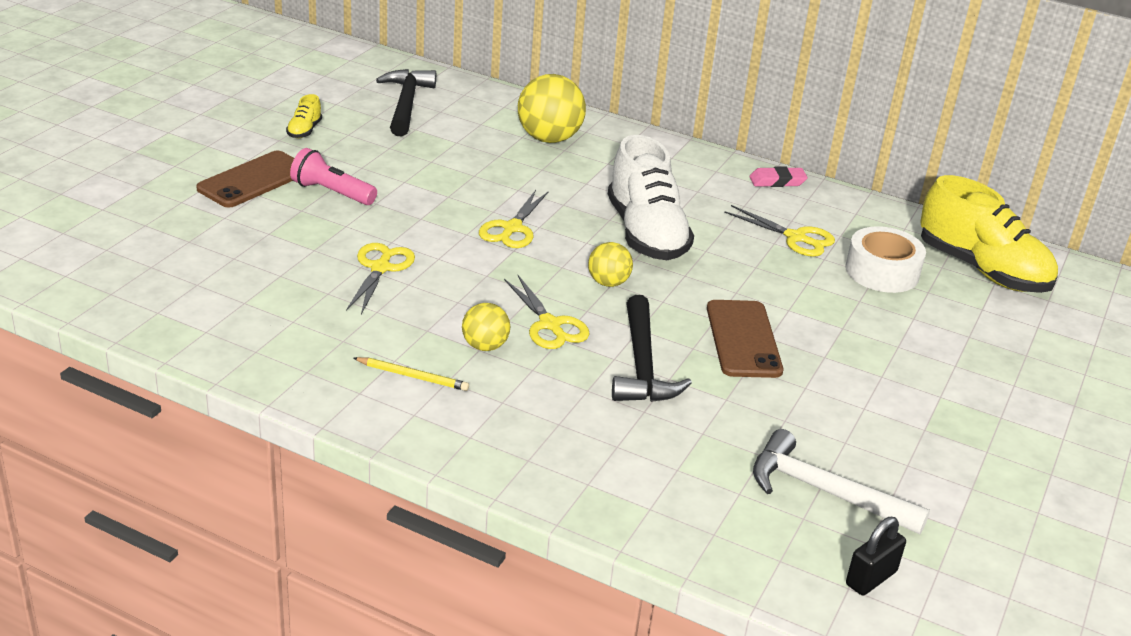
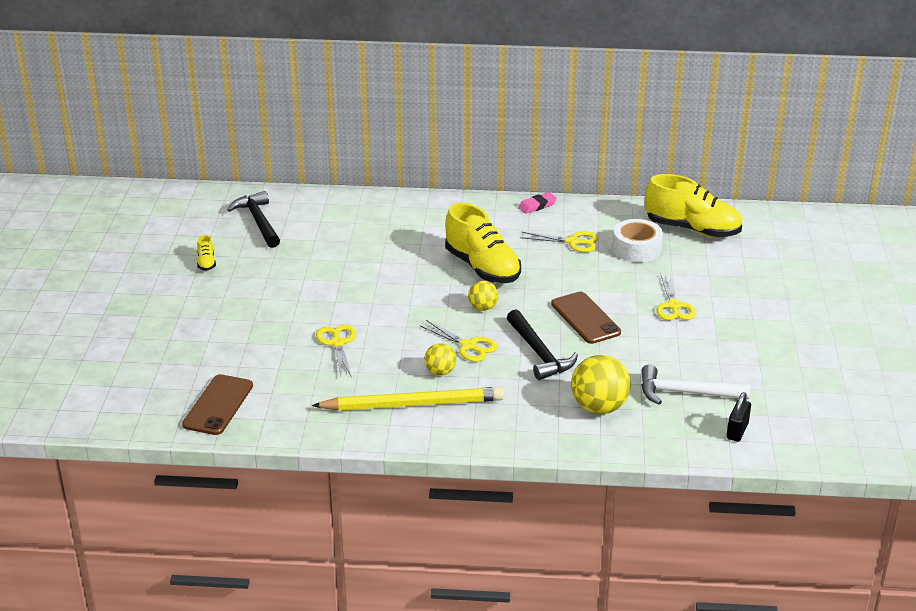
camera: 20 degrees left, 0 degrees up
(254, 180) = (204, 309): brown phone -> brown phone (218, 405)
(332, 192) = (263, 302): pink flashlight -> none
(412, 376) = (412, 404): yellow pencil -> yellow pencil, size x2.35
(512, 228) = (398, 290): yellow scissors -> yellow scissors (673, 306)
(549, 139) = (373, 219): yellow ball -> yellow ball (599, 407)
(646, 234) = (482, 268): white shoe -> yellow shoe

